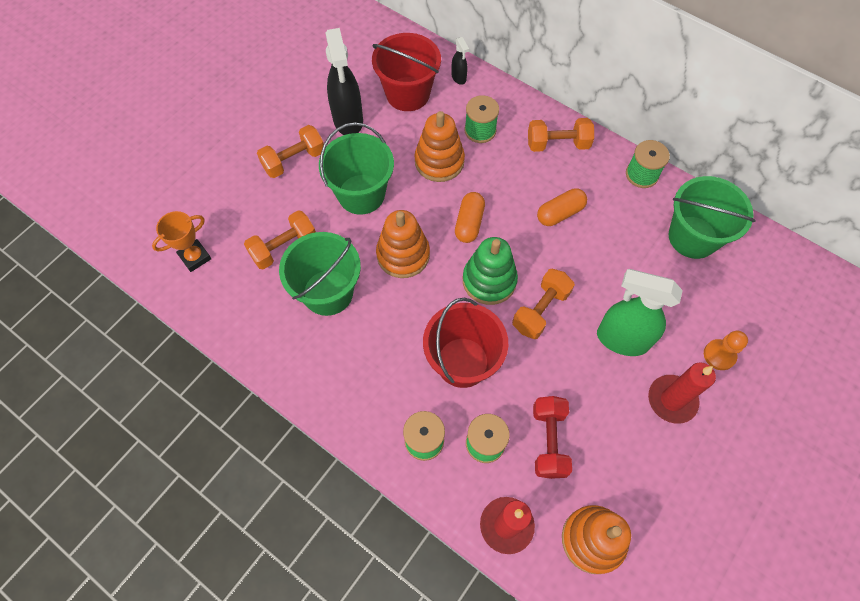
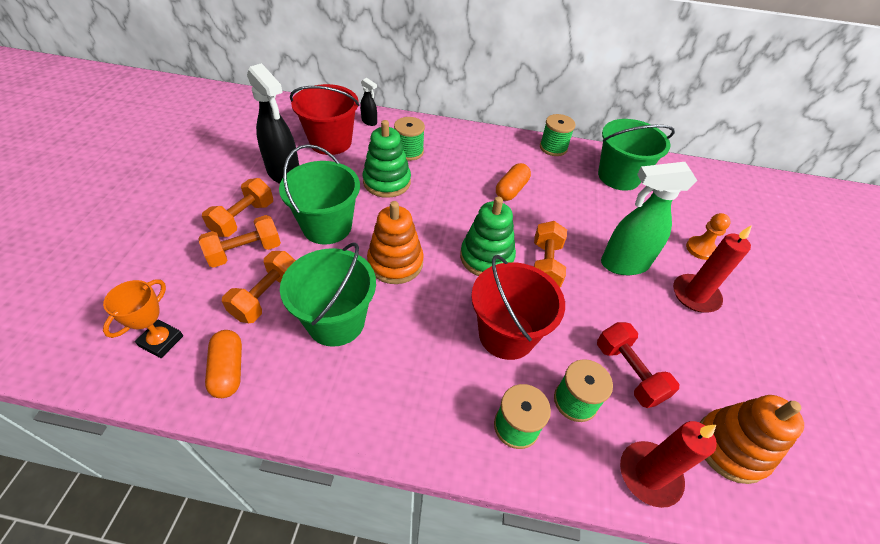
camera: 30 degrees left, 15 degrees down
(439, 161) = (387, 182): orange stacking toy -> green stacking toy
(469, 223) = (441, 219): orange capsule -> orange capsule (228, 370)
(557, 144) = (477, 145): orange dumbbell -> orange dumbbell (245, 252)

